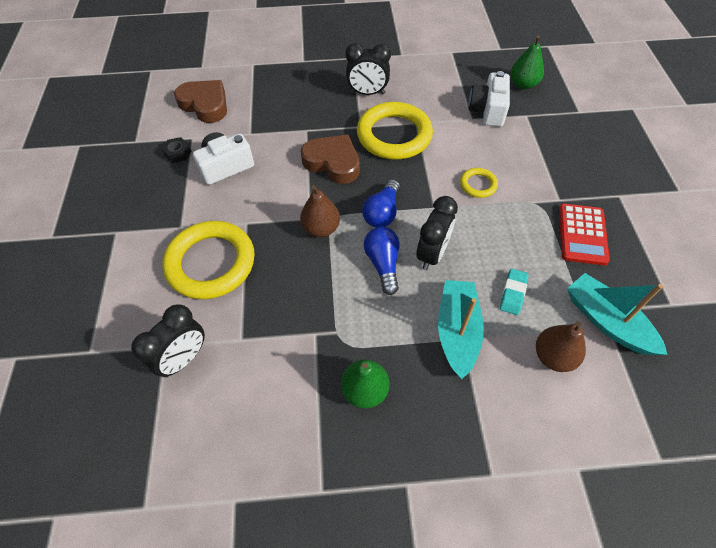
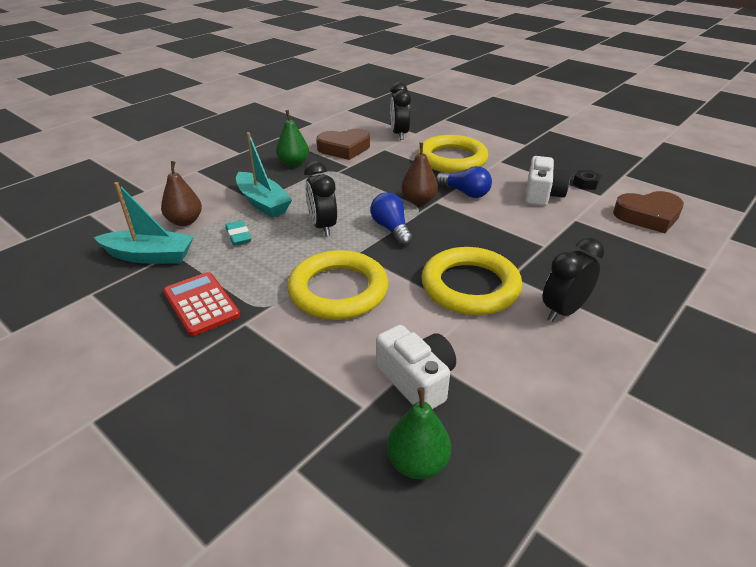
camera: 135 degrees right, 20 degrees down
(333, 162) = (480, 237): brown heart -> brown heart (344, 148)
(383, 264) = (350, 206): blue light bulb -> blue light bulb (465, 193)
(478, 185) = (338, 290): yellow ring -> yellow ring, size x2.17

